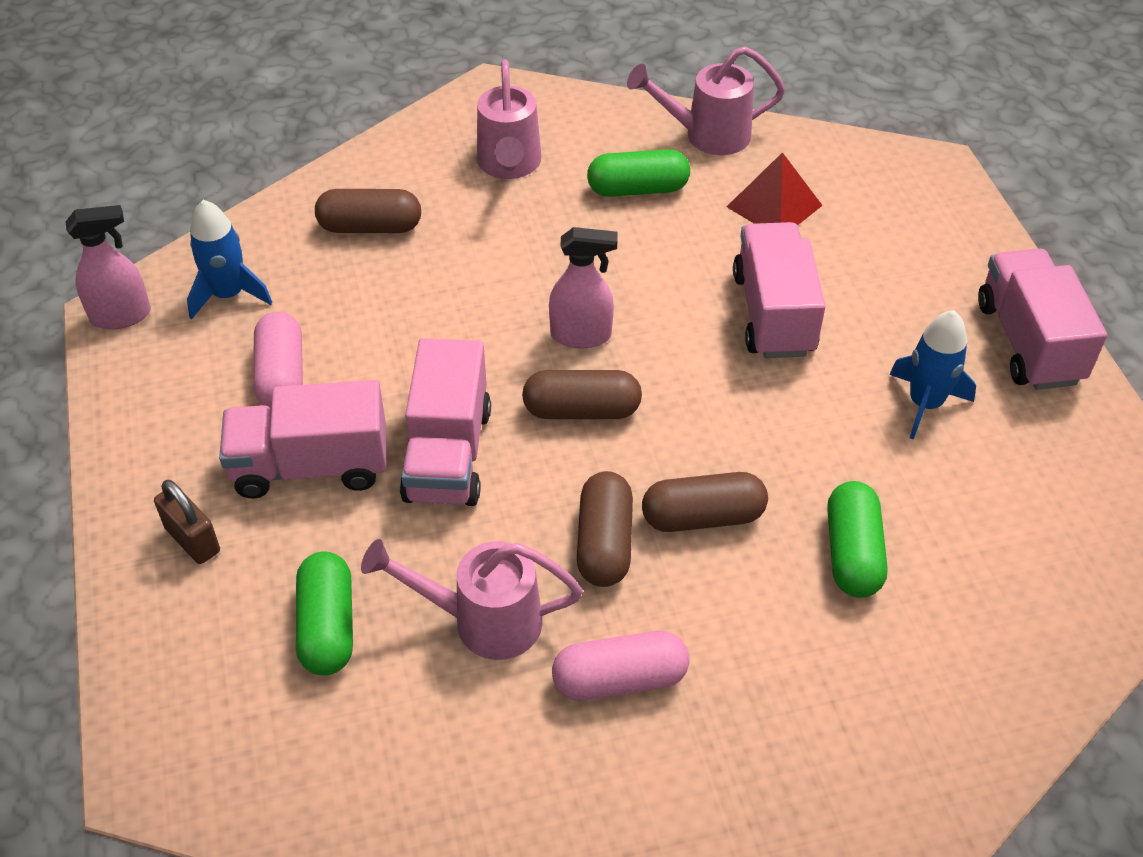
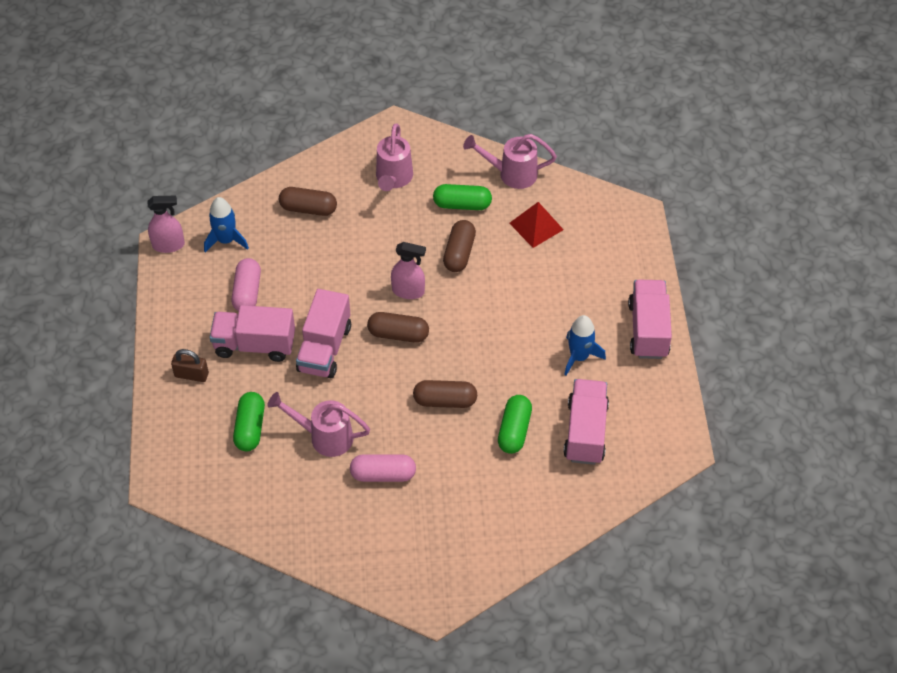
camera: 10 degrees right, 5 degrees up
(192, 540) = (191, 375): brown padlock -> brown padlock turned 45 degrees counterclockwise
(604, 543) = (392, 407): brown capsule -> brown capsule (459, 253)
(773, 313) = (515, 293): pink truck -> pink truck (585, 432)

